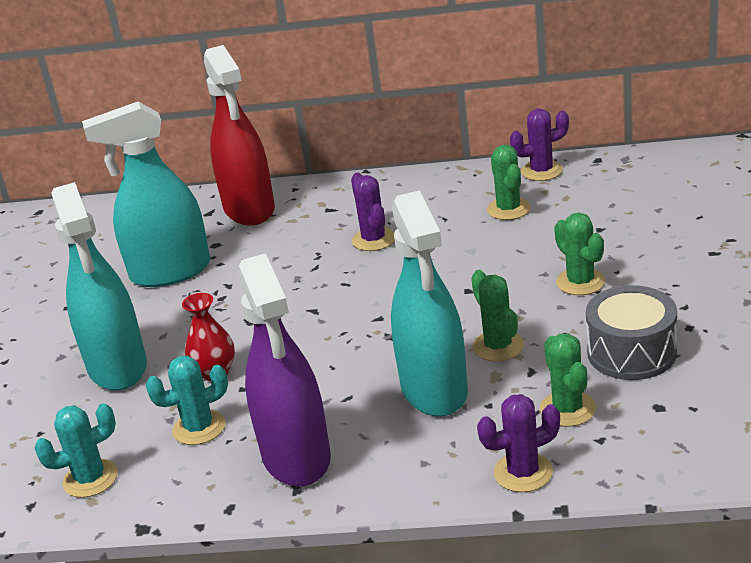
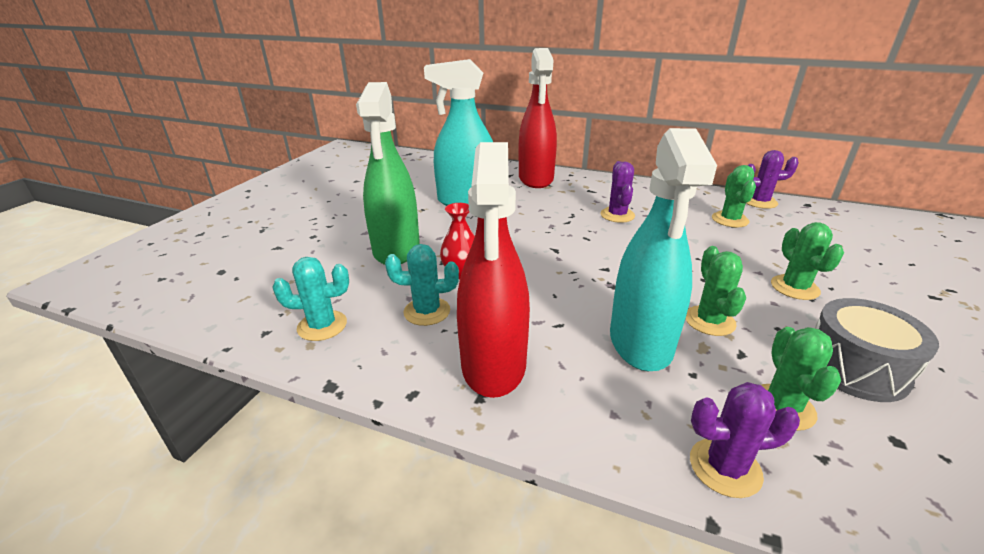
camera: 15 degrees right, 0 degrees up
(117, 367) = (396, 249): turquoise spray bottle -> green spray bottle
(296, 457) = (493, 364): purple spray bottle -> red spray bottle

